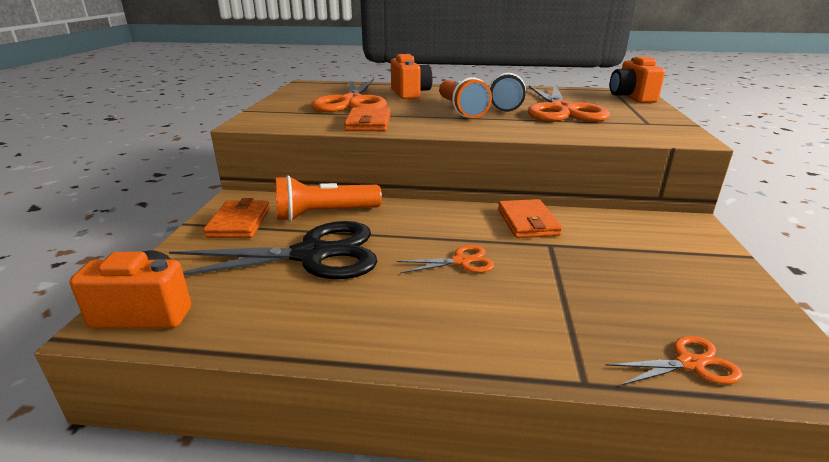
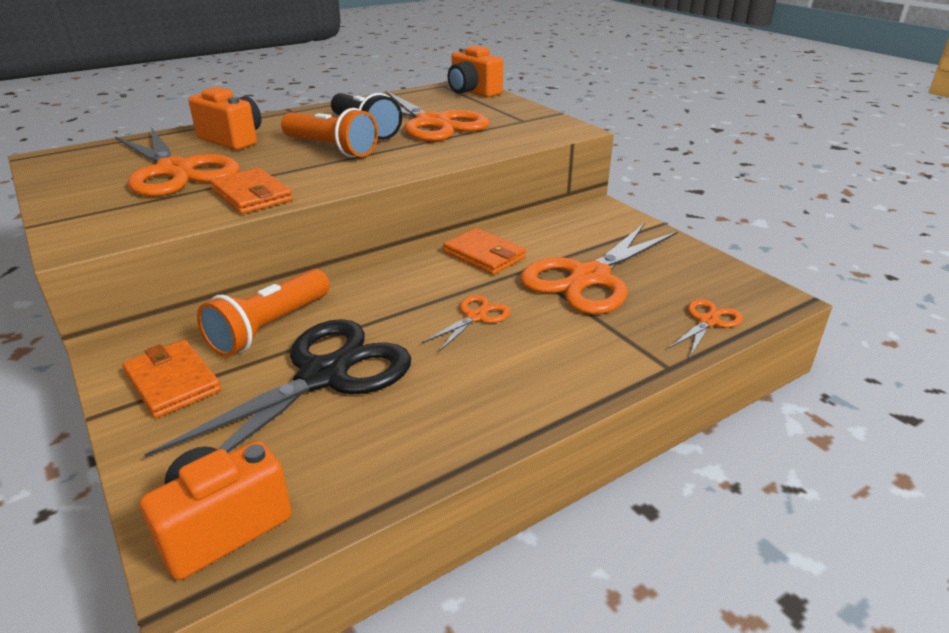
camera: 40 degrees left, 5 degrees up
(602, 272) = (589, 278): none -> orange scissors

